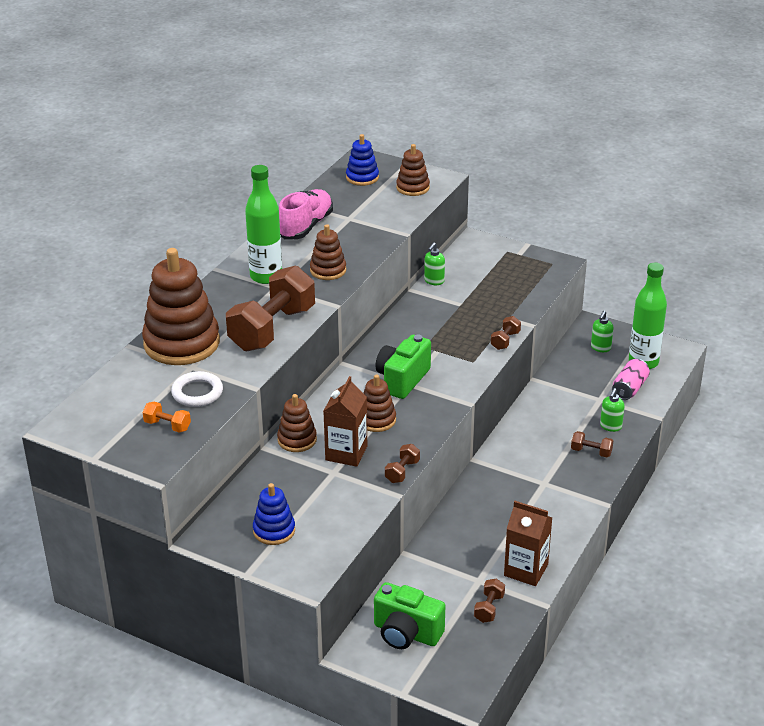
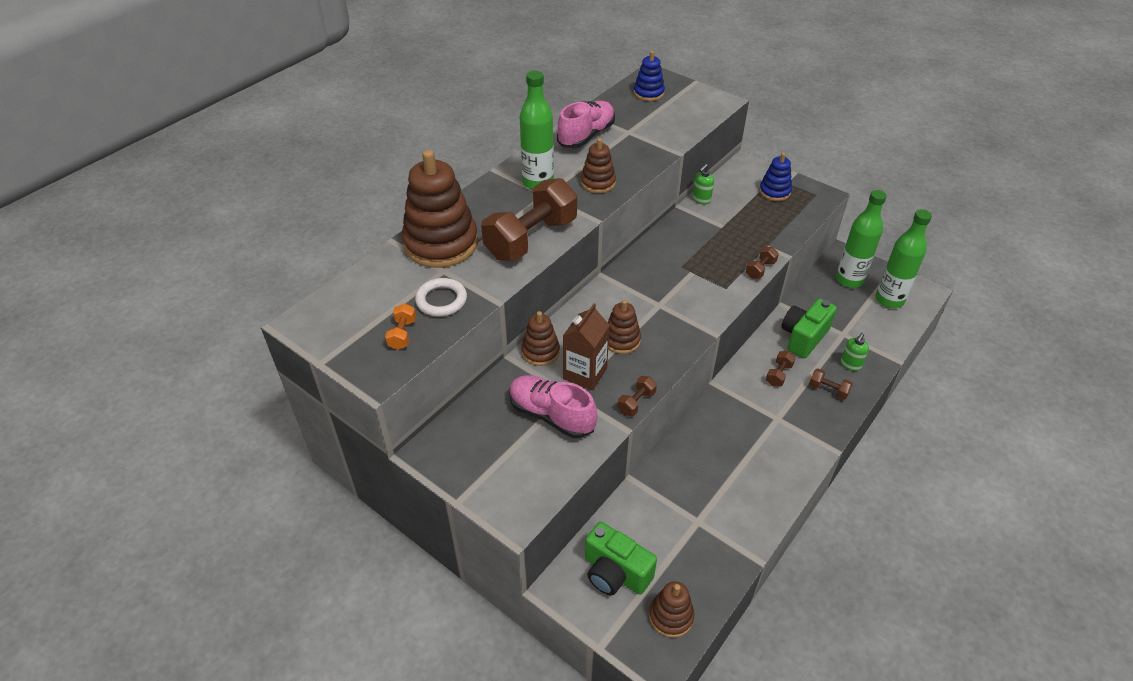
camera: 10 degrees right, 10 degrees up
(167, 425) = (402, 334): orange dumbbell -> orange dumbbell turned 60 degrees clockwise
(274, 530) = (496, 453): blue stacking toy -> blue stacking toy (774, 192)
(321, 492) = (551, 415): none -> pink shoe
(402, 379) = (654, 299): green camera -> green camera (803, 337)
(413, 188) = (694, 108): brown stacking toy -> brown stacking toy (671, 616)
(489, 608) = (703, 556): brown dumbbell -> brown dumbbell (778, 375)
(526, 570) = (746, 516): brown carton -> none
(600, 348) = (849, 280): green soap dispenser -> green bottle
(629, 388) = (873, 326): pink can -> none

